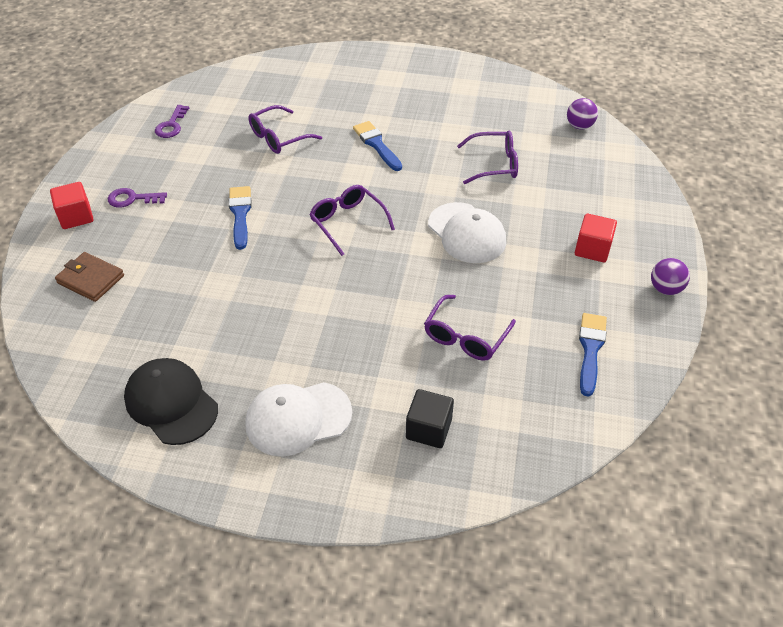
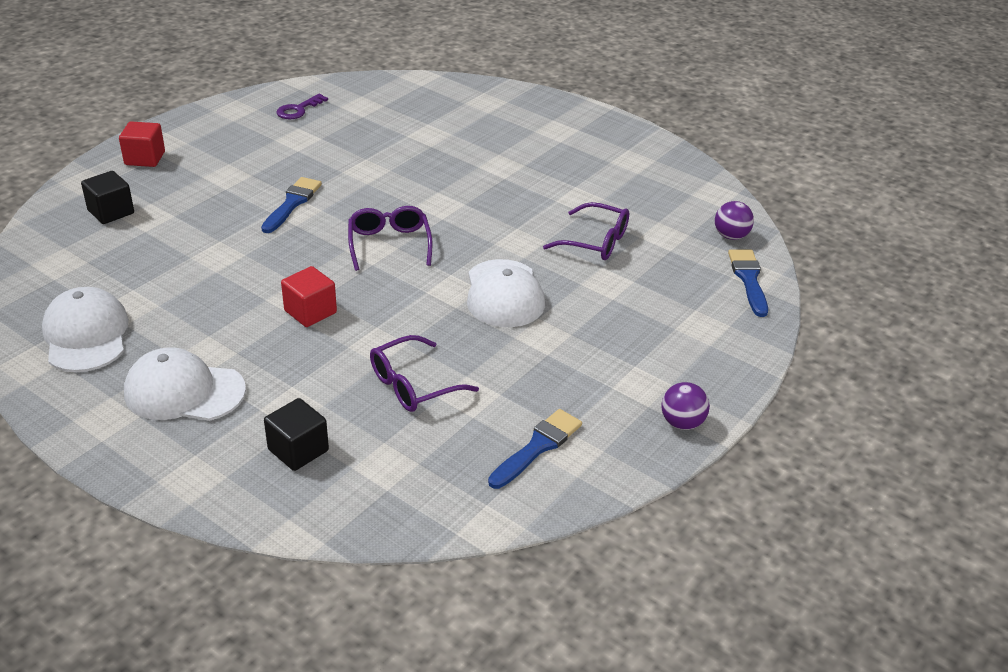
camera: 25 degrees right, 10 degrees down
(91, 279) = (111, 212): brown wallet -> black cube
(132, 199) = (206, 159): purple key -> none
(171, 403) = (86, 335): black cap -> white cap
(279, 137) = (391, 150): purple glasses -> none
(376, 144) = (484, 185): blue brush -> blue brush (748, 279)
(592, 249) = (631, 356): red cube -> red cube (310, 312)

